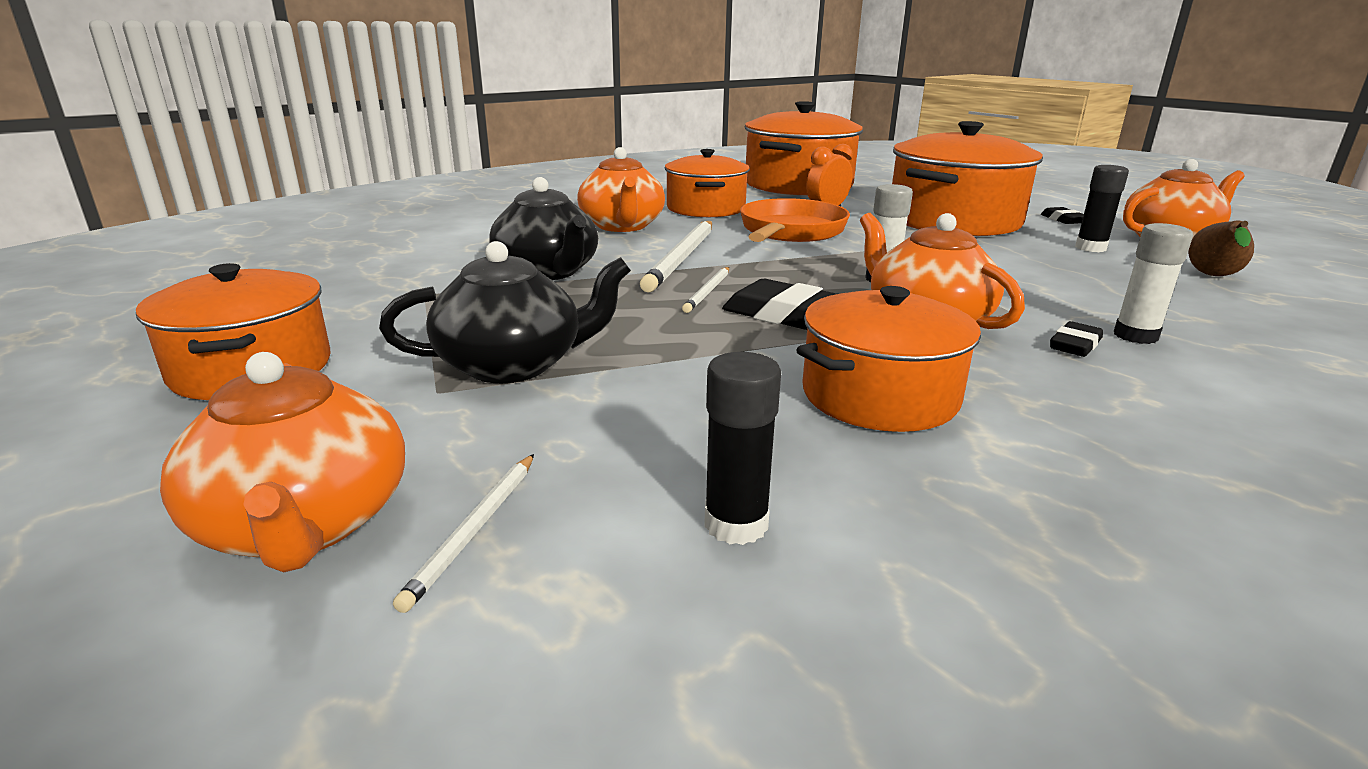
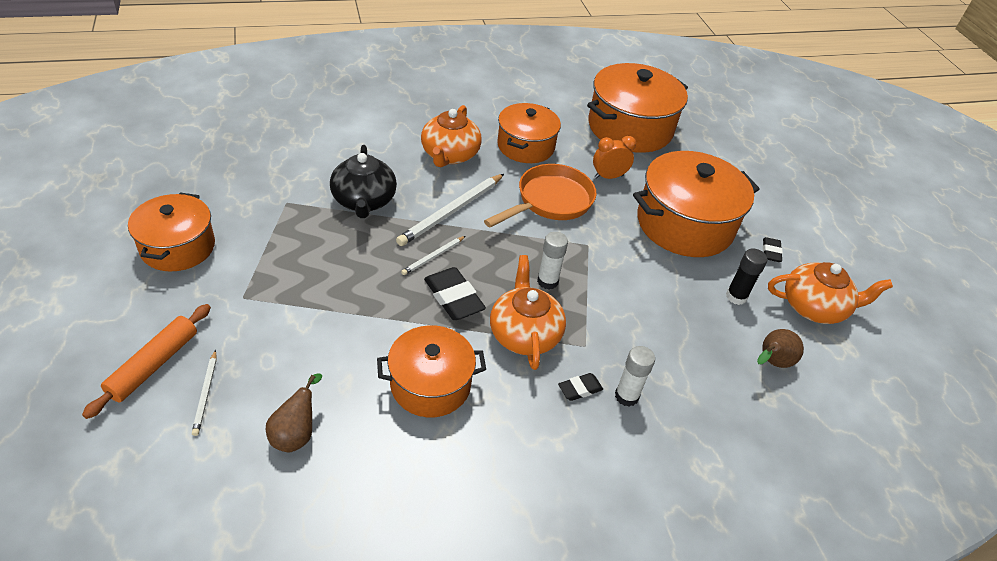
camera: 20 degrees right, 20 degrees up
(305, 524) = (153, 365): orange teapot -> orange rolling pin
(474, 530) = (206, 394): white pencil -> white pencil turned 45 degrees counterclockwise
(513, 365) = (286, 289): black teapot -> none
(736, 524) = (296, 434): black glue stick -> brown pear

